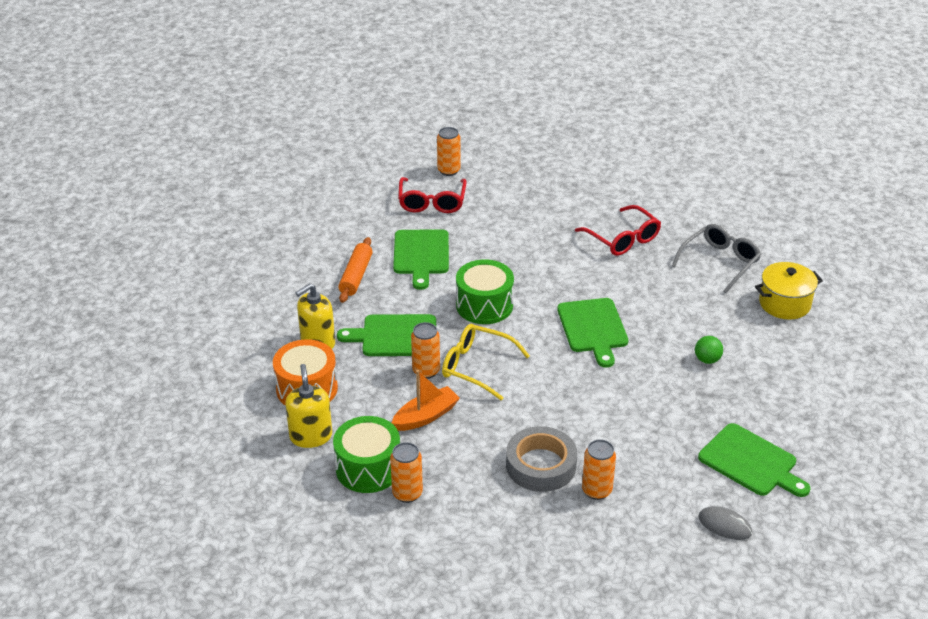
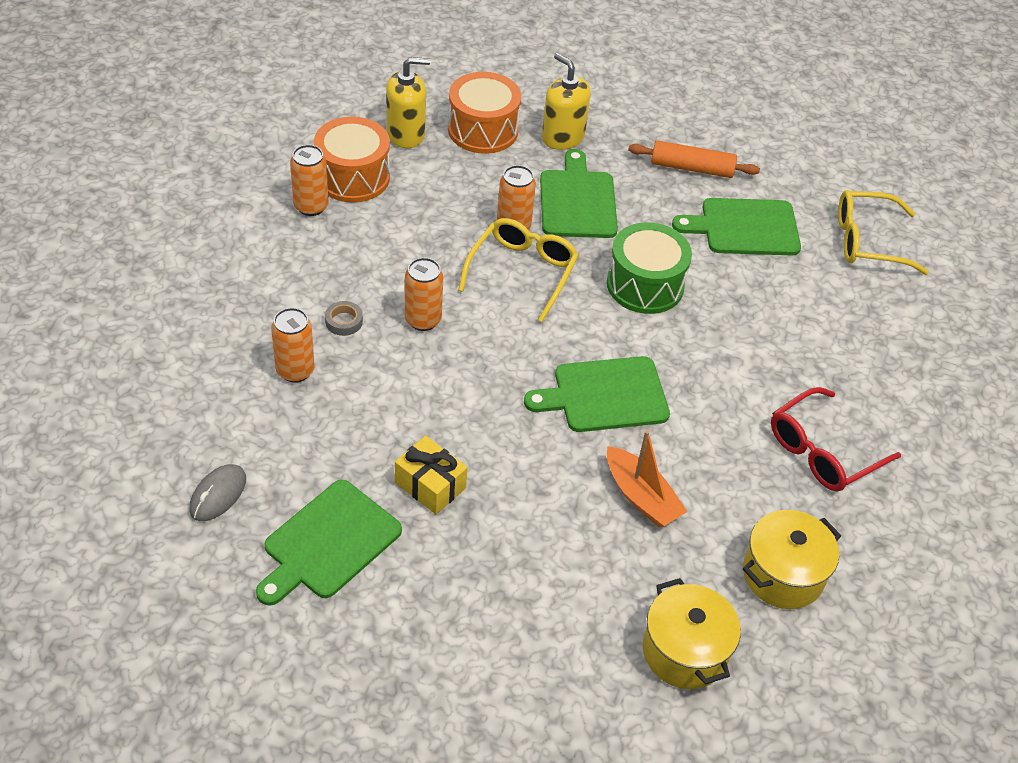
camera: 85 degrees right, 10 degrees up
(368, 468) = (353, 177): green drum -> orange drum
(426, 416) = (434, 224): orange boat -> orange boat (641, 497)
(432, 202) = (868, 241): red glasses -> yellow glasses
(449, 170) = (951, 261): orange can -> orange can (423, 320)
(541, 465) = (344, 321): grey tape -> grey tape, size x0.43
(689, 413) = (430, 485): none -> yellow gift
(707, 360) = (542, 522): green ball -> none
(720, 262) = (783, 574): grey glasses -> yellow pot

